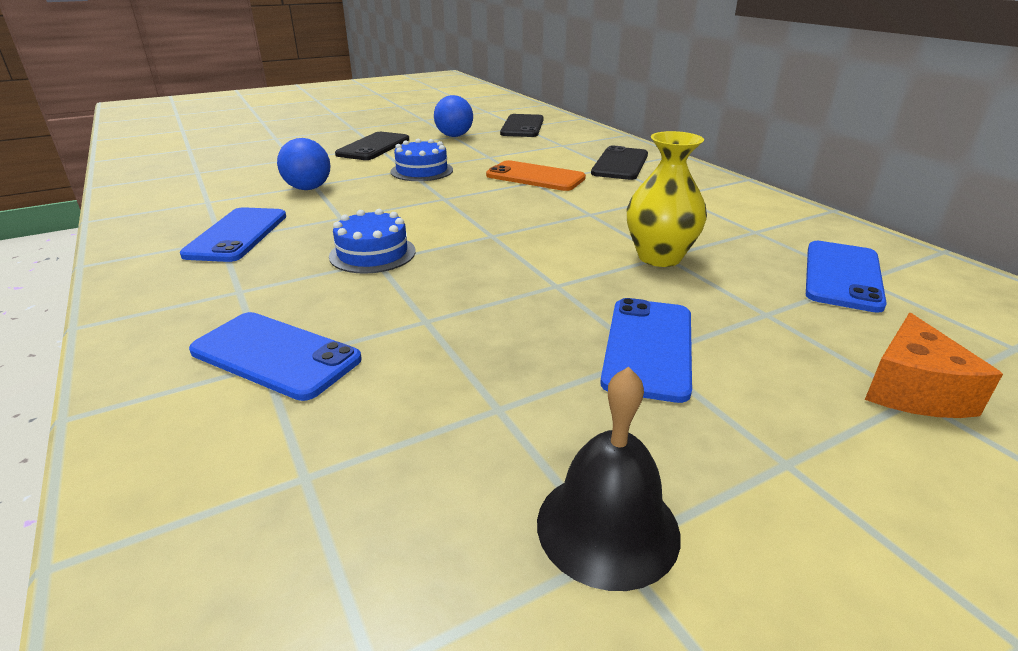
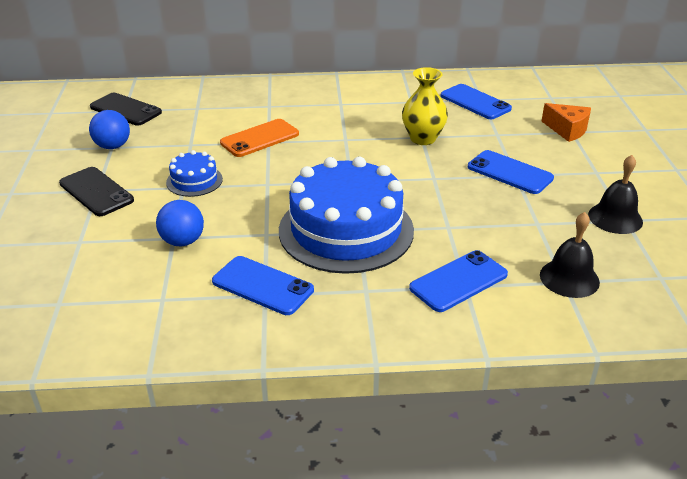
camera: 65 degrees left, 5 degrees up
(318, 482) = (569, 278): none -> black bell
(372, 254) = (346, 230): blue cake -> blue cake, size x2.21
(620, 164) = (266, 101): black phone -> none

